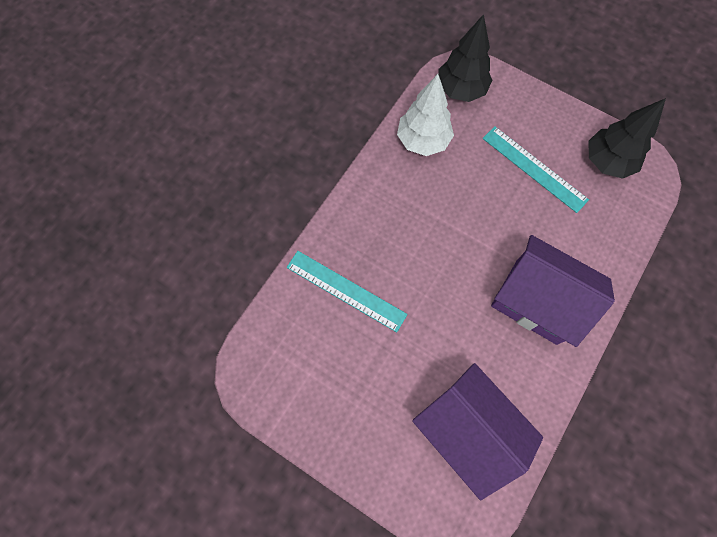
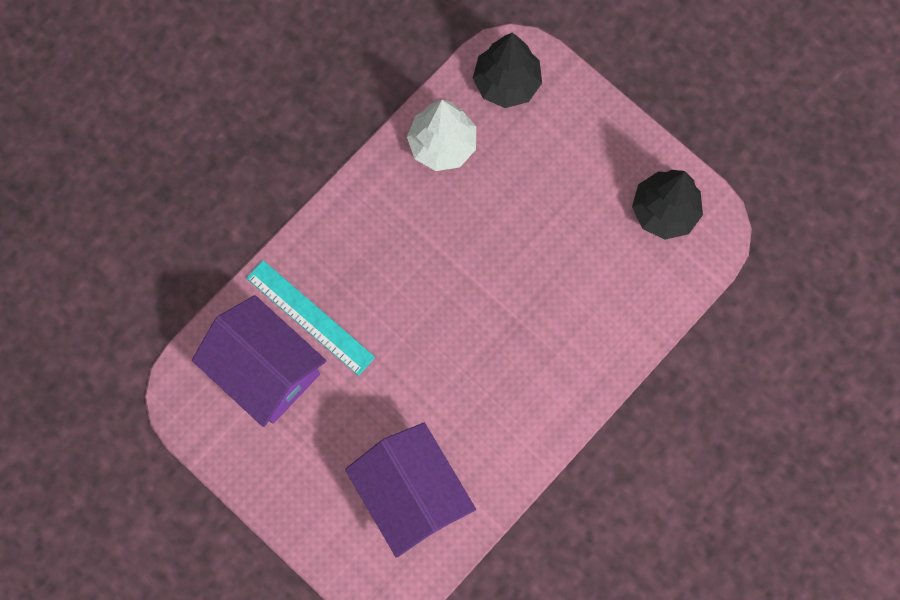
camera: 10 degrees right, 5 degrees up
(534, 168) = (571, 205): turquoise ruler -> none
(536, 301) = (527, 368): purple house -> purple house (266, 370)

